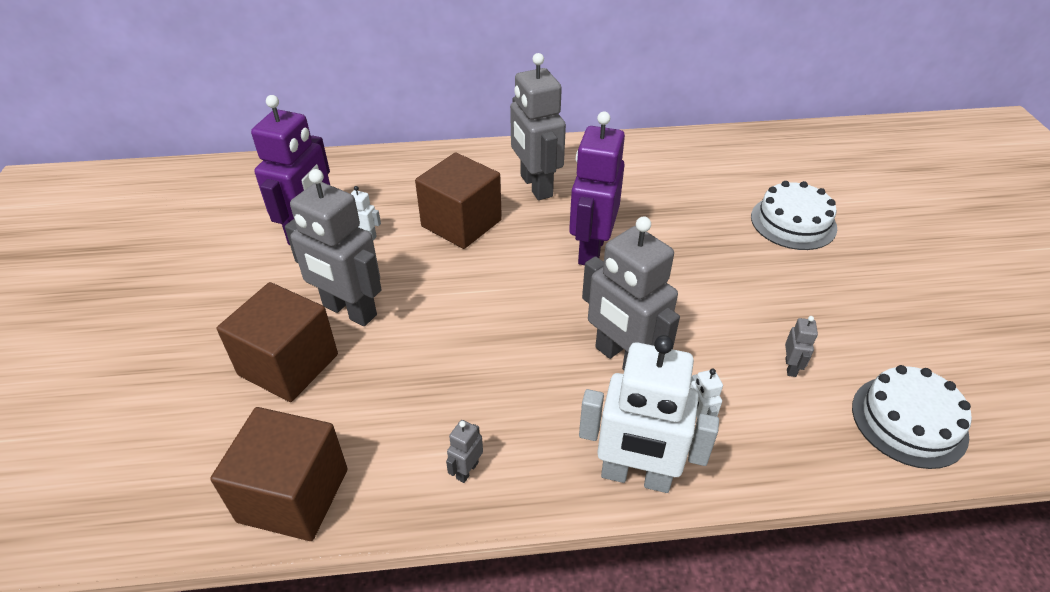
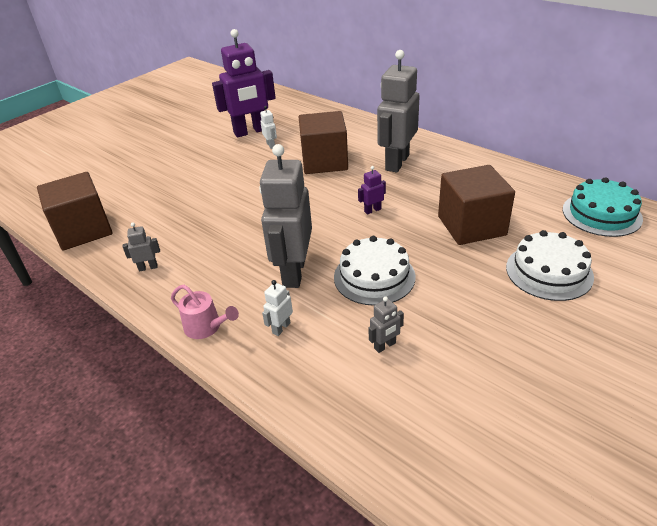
camera: 50 degrees right, 5 degrees down
(288, 364) = (158, 181): brown cube -> brown cube (471, 225)
(349, 311) = (212, 173): grey robot -> none
(591, 249) = (372, 210): purple robot -> purple robot, size x0.41
(636, 476) = (206, 327): white robot -> pink watering can
(755, 151) = (601, 214): none -> turquoise cake
(909, 421) = (412, 436): white cake -> white cake (374, 276)

